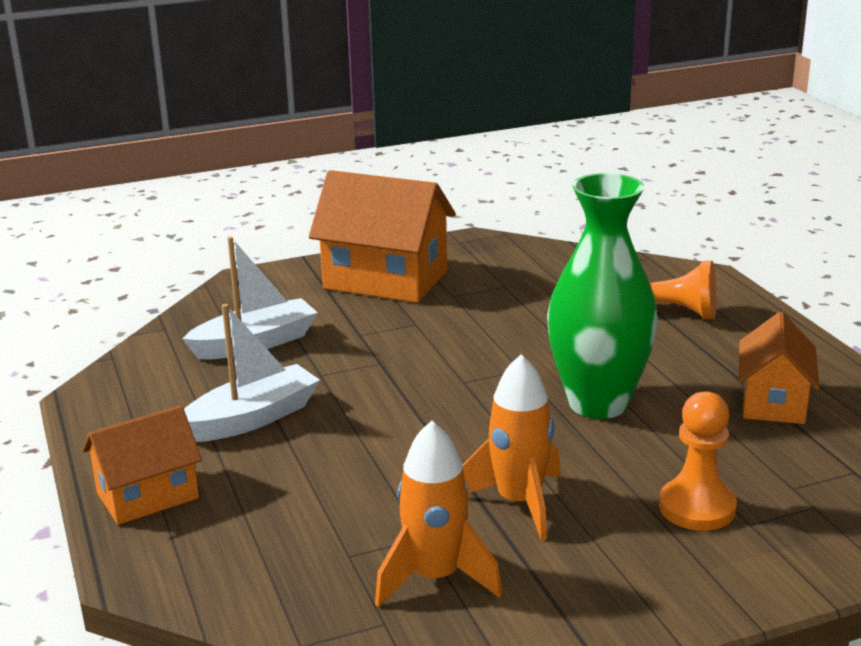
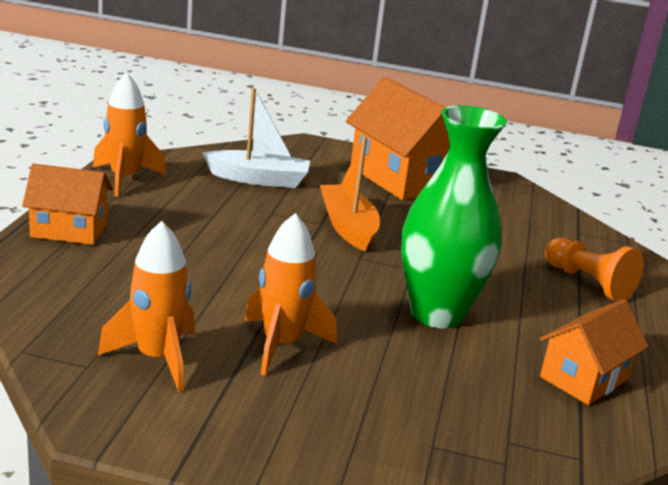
camera: 30 degrees right, 0 degrees up
(117, 408) = (125, 179): none -> orange rocket
(252, 418) = (191, 218): white boat -> none
(410, 354) = (348, 227): none -> orange boat
(697, 507) = (406, 414): orange pawn -> none

